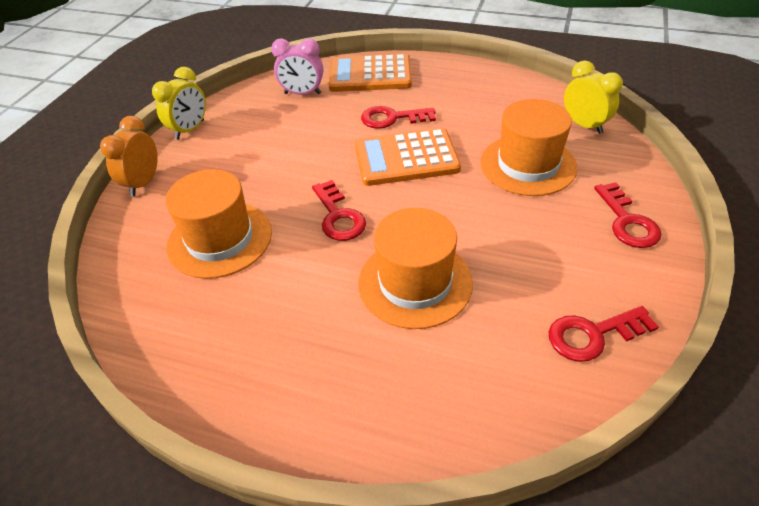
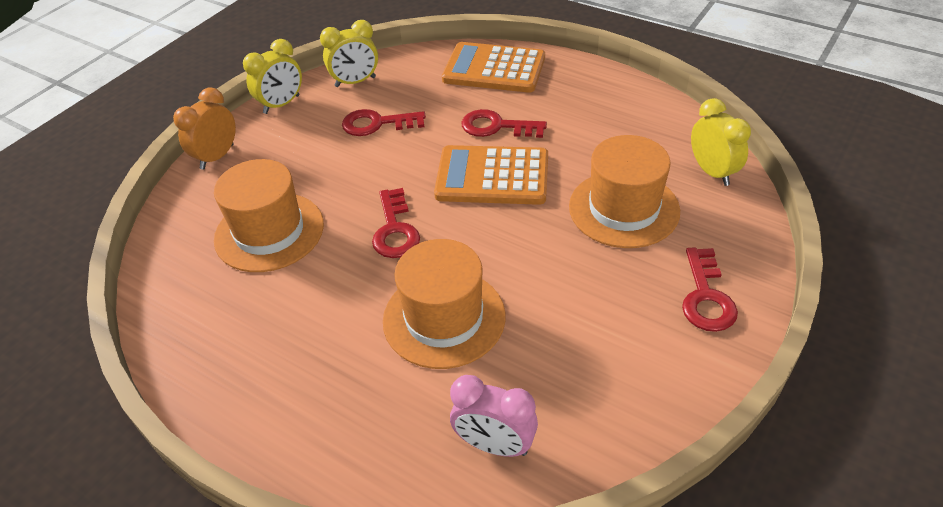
camera: 15 degrees right, 0 degrees up
(252, 102) = (355, 82): none -> yellow clock
(302, 93) = (412, 80): pink clock -> pink clock (494, 445)
(593, 335) = (605, 414): red key -> red key (377, 124)

